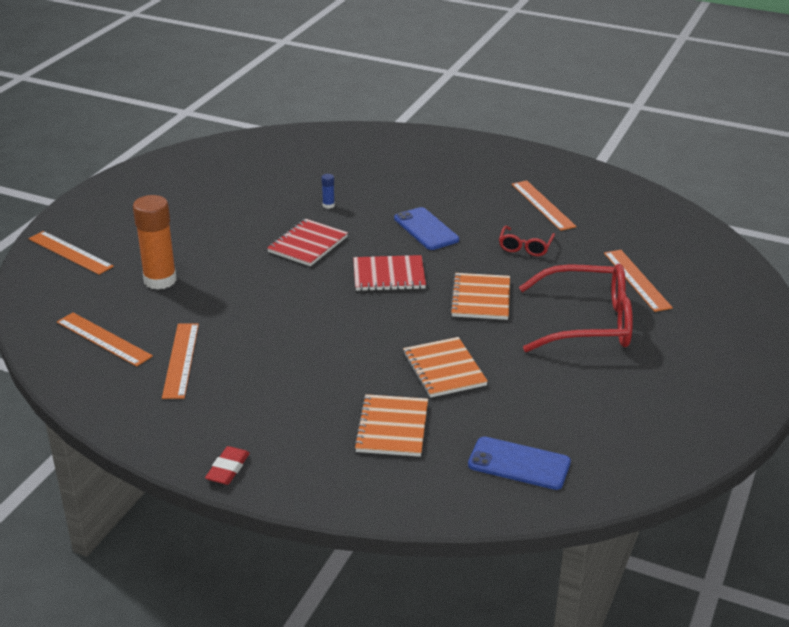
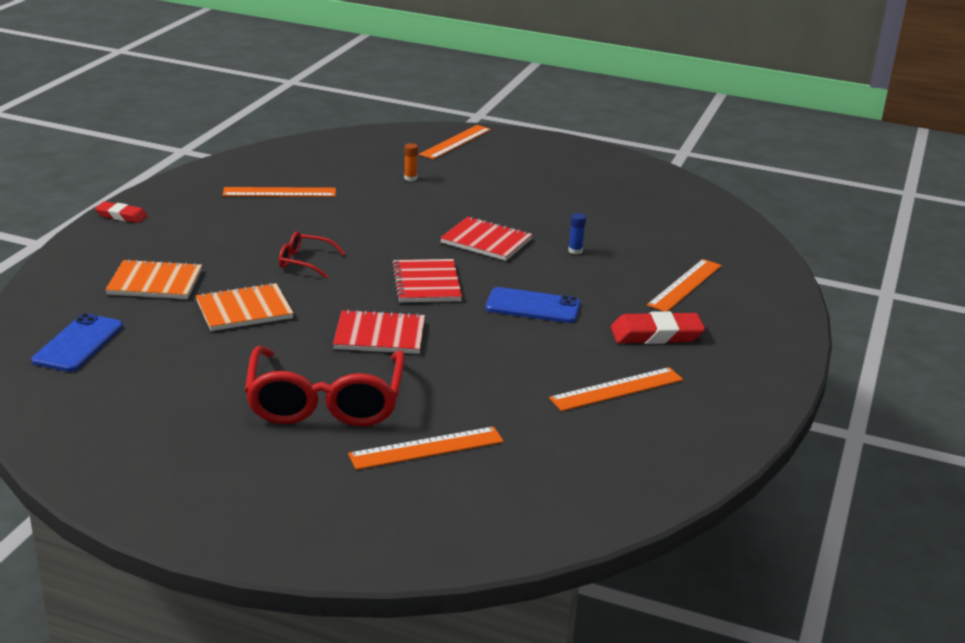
camera: 85 degrees right, 5 degrees down
(103, 339) = (315, 163): orange ruler -> orange ruler (685, 285)
(160, 280) = (410, 178): orange glue stick -> orange glue stick, size x0.41
(426, 229) = (533, 306): blue phone -> blue phone turned 45 degrees clockwise
(464, 184) = (656, 334): none -> red eraser
(480, 298) = (379, 335): orange notebook -> red notebook
(525, 247) = (501, 370): red glasses -> red glasses (305, 262)

